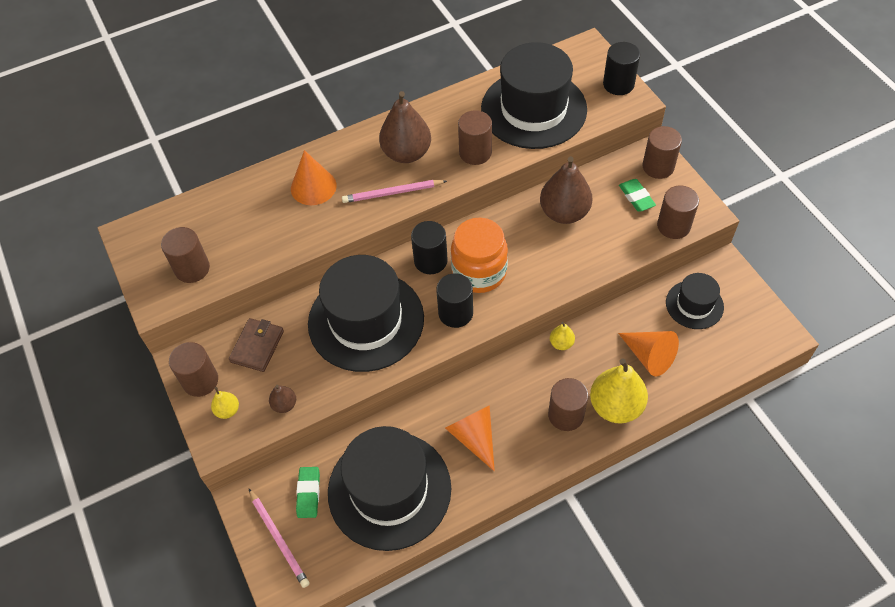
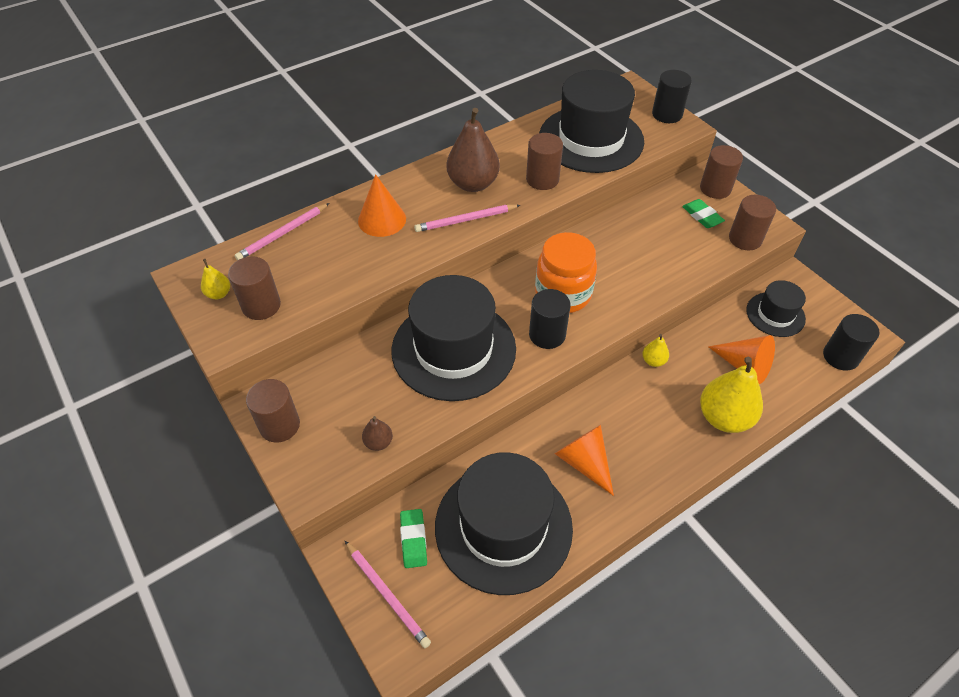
camera: 10 degrees left, 5 degrees down
(220, 196) = (283, 234): none -> pink pencil
(227, 410) = (314, 454): yellow pear -> yellow pear (219, 294)
(257, 346) = (339, 384): brown wallet -> none
(430, 261) = (510, 287): black cylinder -> black cylinder (840, 356)
(564, 213) = (635, 234): brown pear -> none
(566, 415) = (675, 431): brown cylinder -> none

